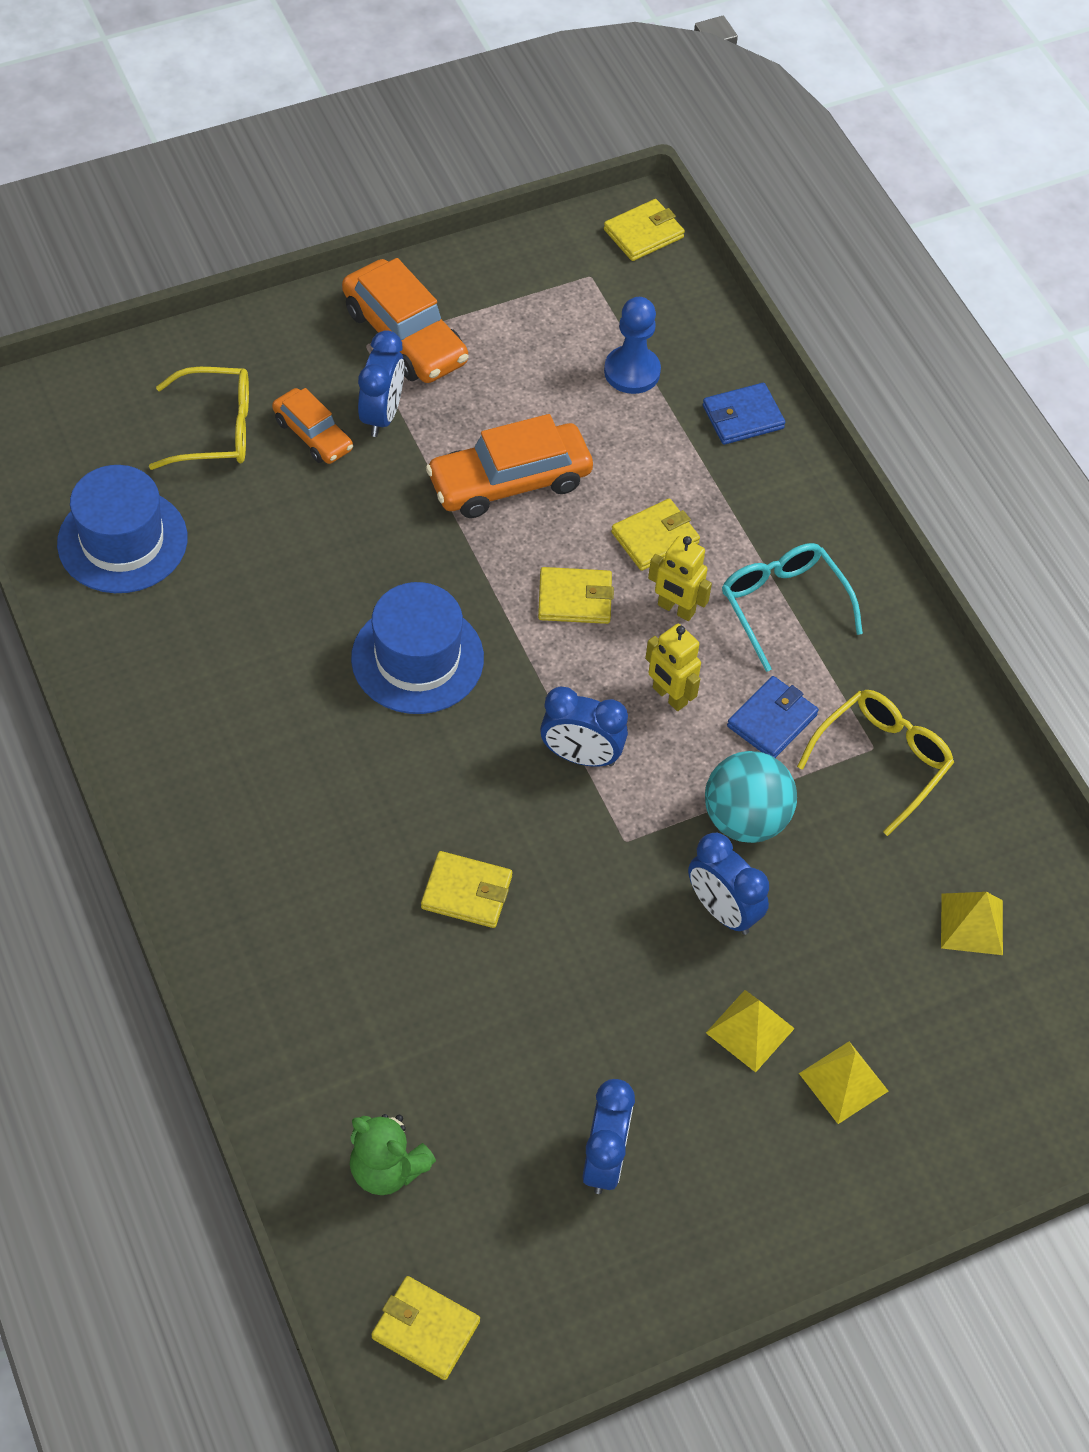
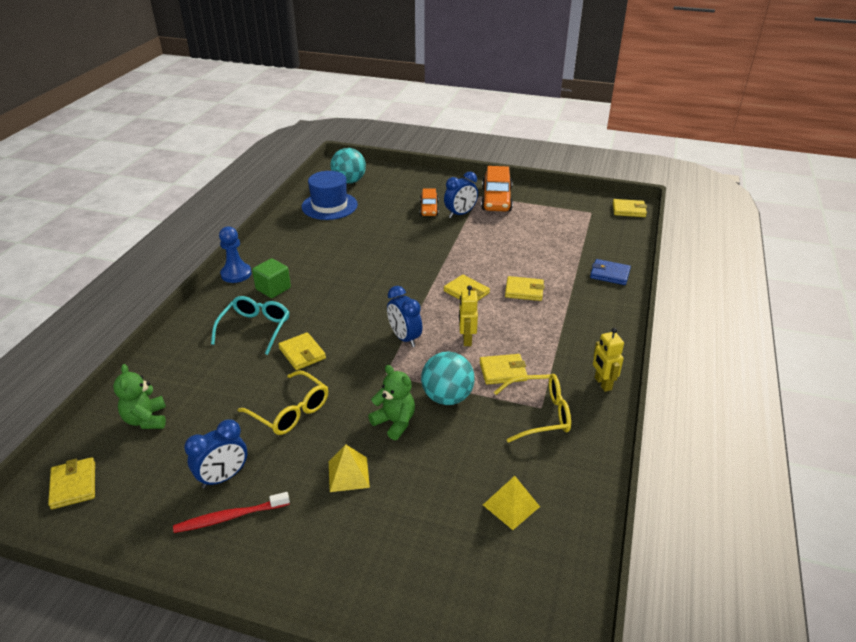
camera: 45 degrees right, 20 degrees down
(80, 449) = (349, 181): none -> turquoise ball
(216, 430) = (398, 194): yellow glasses -> yellow glasses (290, 411)
(265, 802) = (273, 289): none -> green cube
(417, 658) = (382, 279): blue hat -> none
(509, 482) = (485, 250): orange car -> none
(632, 372) = (575, 242): blue pawn -> blue pawn (236, 274)
(676, 609) = (505, 315): yellow robot -> yellow robot (602, 384)
(679, 1201) = (229, 517): none -> red toothbrush
(722, 910) = (395, 422): blue clock -> green teddy bear
(772, 720) = (503, 371): blue wallet -> yellow wallet
(783, 605) = (556, 337): turquoise glasses -> turquoise glasses (255, 328)
(843, 1082) = (364, 526): yellow pyramid -> none

